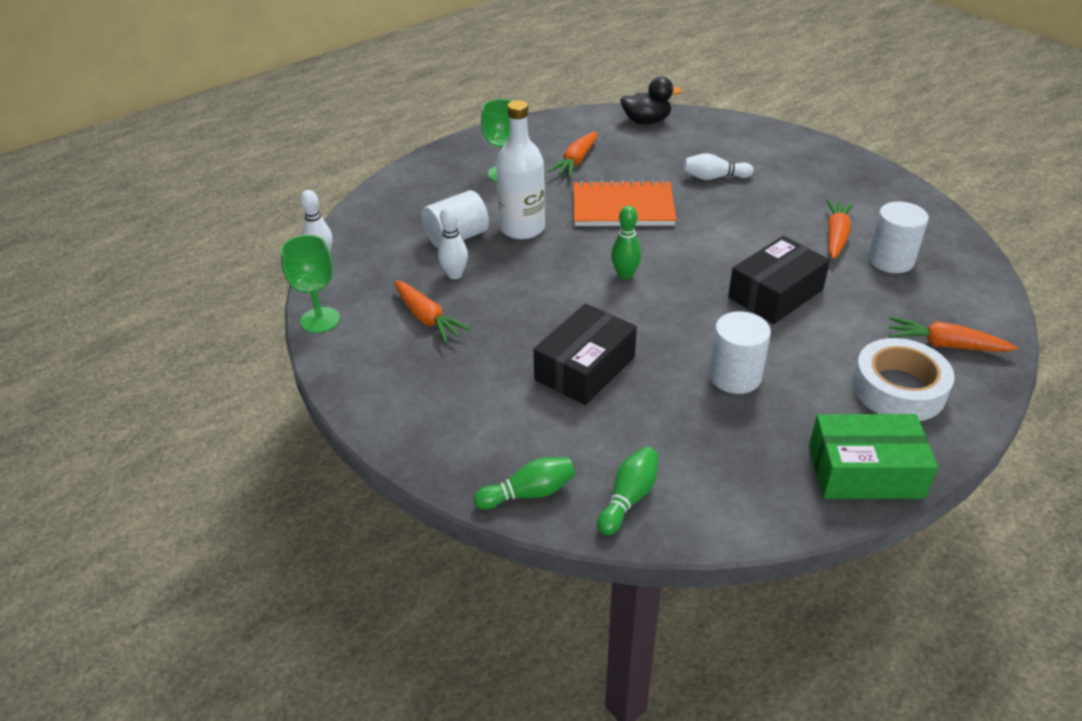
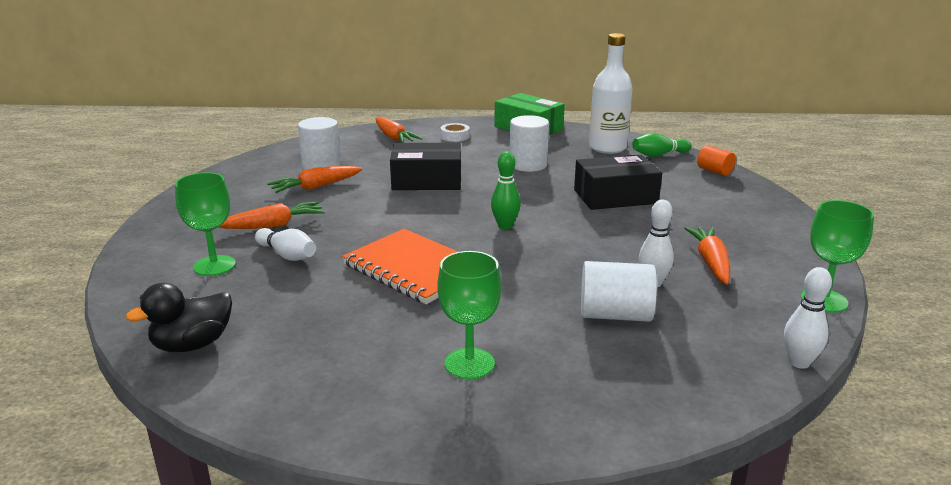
camera: 140 degrees left, 15 degrees down
(522, 228) = (536, 293): white bottle -> white bottle (607, 148)
(528, 493) = (714, 171): green bowling pin -> orange cylinder
(576, 161) = (366, 336): orange carrot -> orange carrot (273, 225)
(646, 121) = (192, 345): black duck -> black duck turned 75 degrees counterclockwise
(735, 152) = (214, 266): none -> green goblet
(898, 389) = (455, 136): white tape -> white tape, size x0.50

